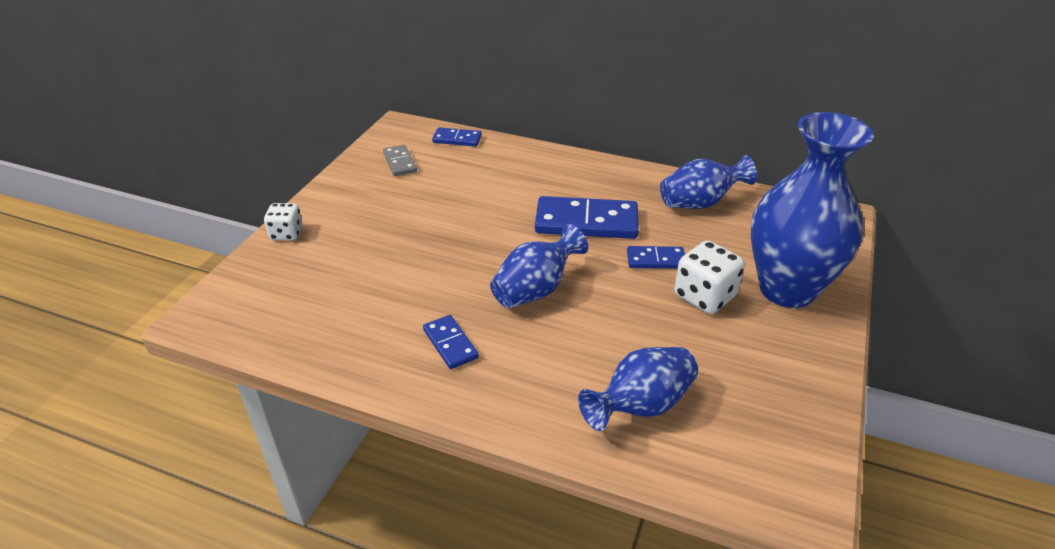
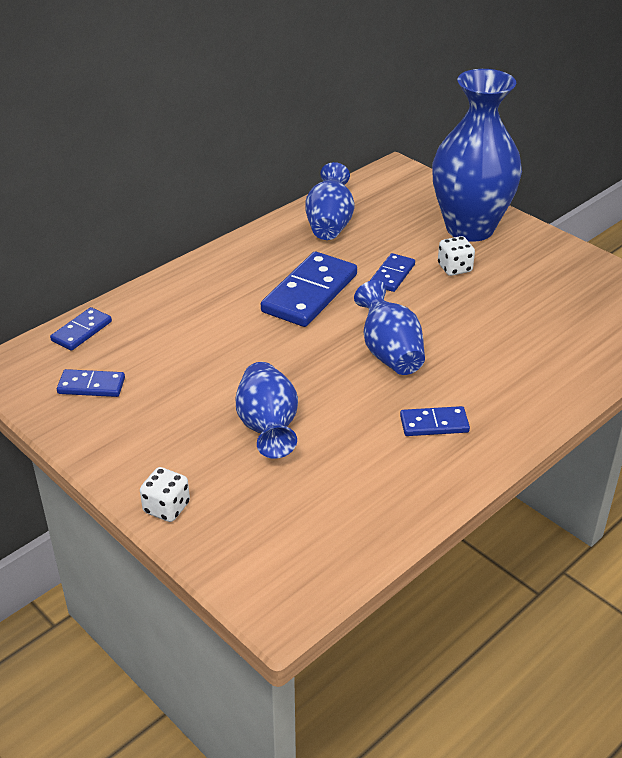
camera: 65 degrees left, 0 degrees up
(400, 162) = (91, 386): grey domino -> blue domino
(641, 406) = (560, 342): blue vase -> blue vase (268, 427)
(704, 296) = (454, 268): white dice -> white dice, size x0.64

